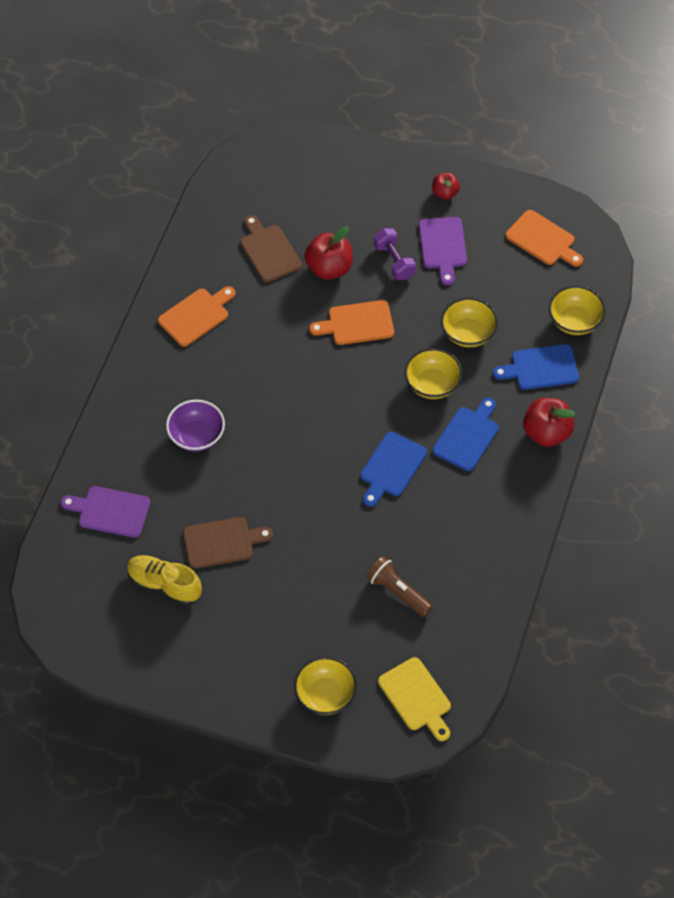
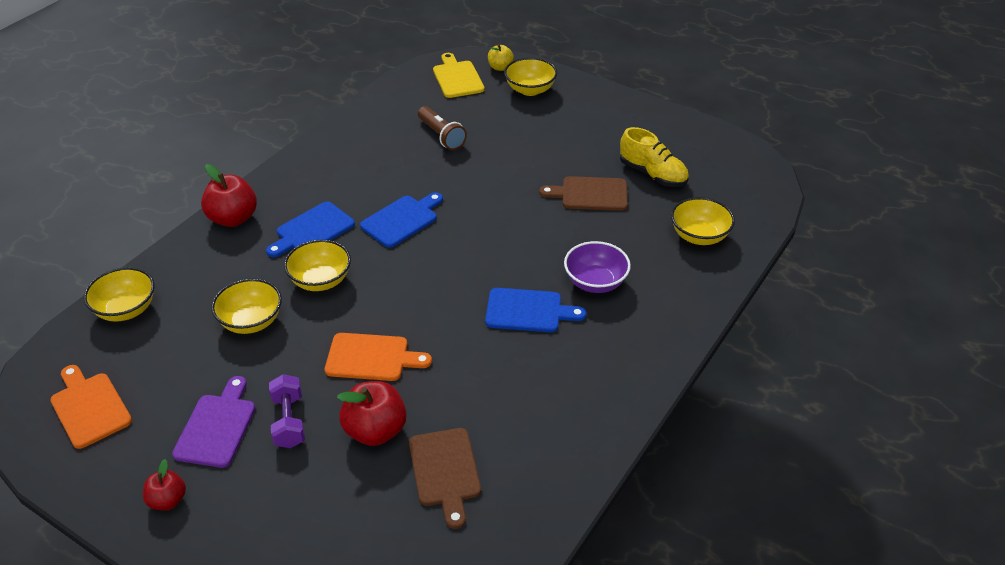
camera: 165 degrees left, 15 degrees down
(110, 511) = (699, 236): purple cutting board -> yellow bowl
(196, 315) = (566, 408): orange cutting board -> none
(373, 730) = (500, 67): none -> yellow apple
(541, 368) = (197, 273): blue cutting board -> blue cutting board (528, 311)

